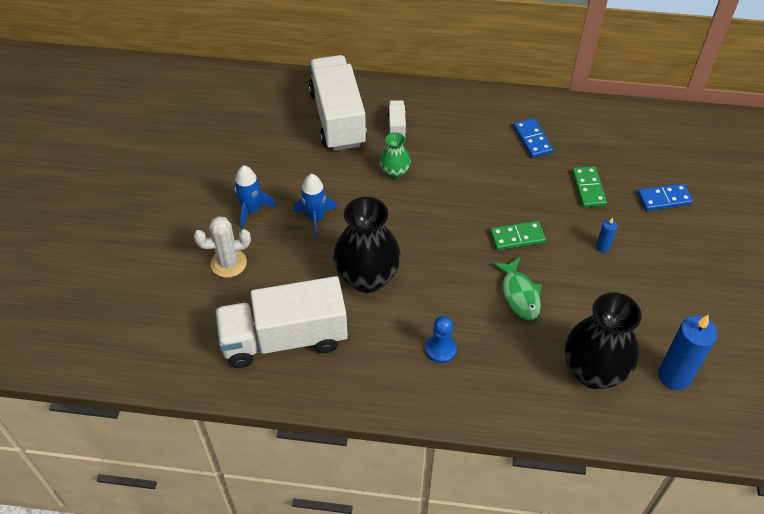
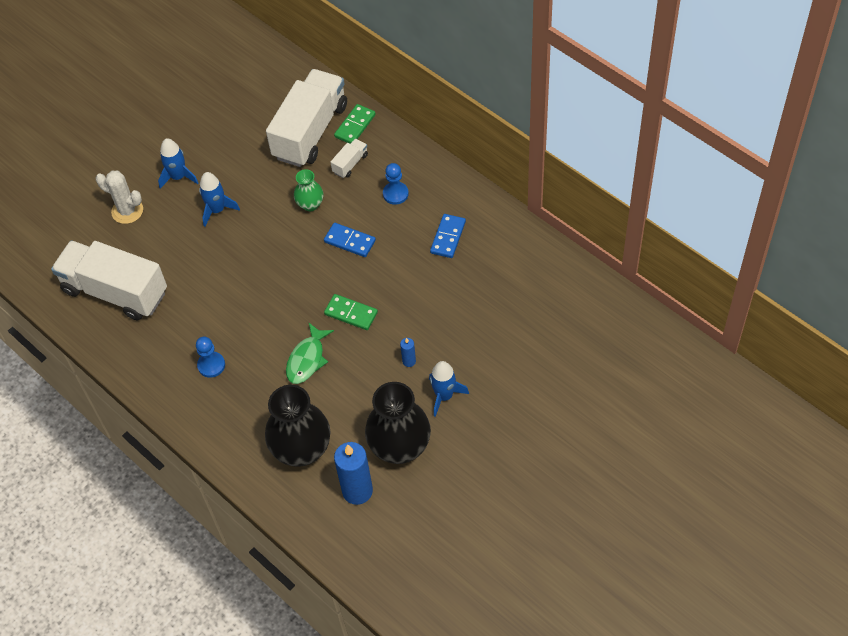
camera: 40 degrees right, 5 degrees up
(367, 277) = (211, 279): black vase -> black vase (400, 447)
(457, 129) = (395, 194): none -> blue pawn
(588, 188) = (449, 306): green domino -> green domino (355, 126)
(658, 257) = (444, 396): none -> blue rocket
(664, 199) = (503, 351): blue domino -> blue domino (349, 241)

